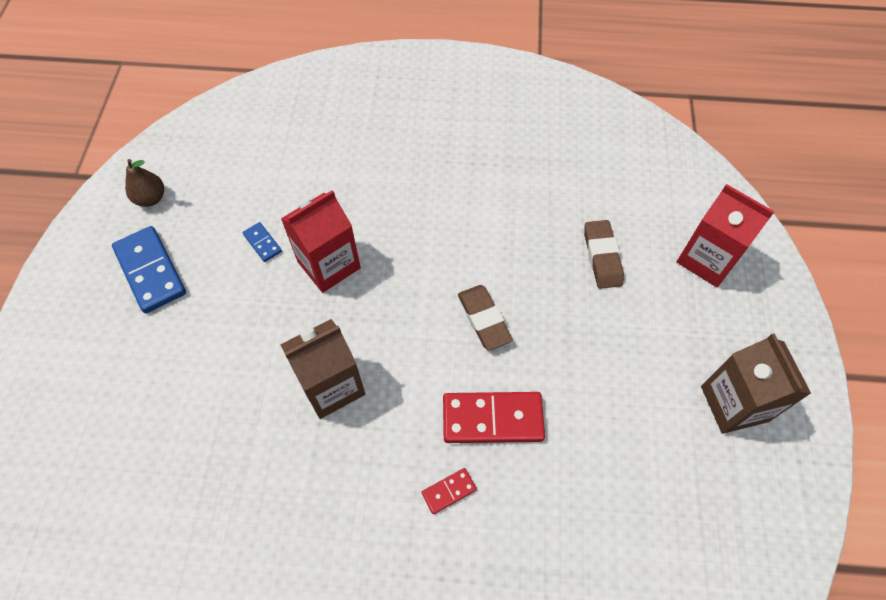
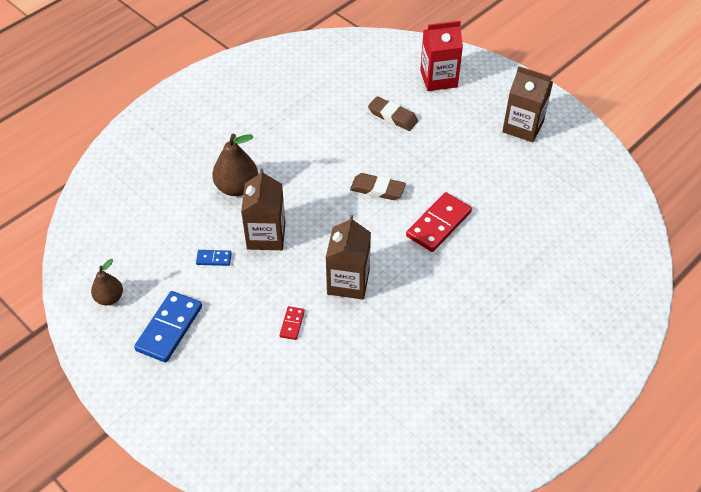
camera: 50 degrees left, 10 degrees down
(150, 271) = (169, 328): blue domino -> blue domino turned 75 degrees counterclockwise
(329, 265) = (266, 236): red carton -> brown carton
(368, 194) = (237, 187): none -> brown pear
(449, 491) = (460, 268): red domino -> red domino (292, 324)

